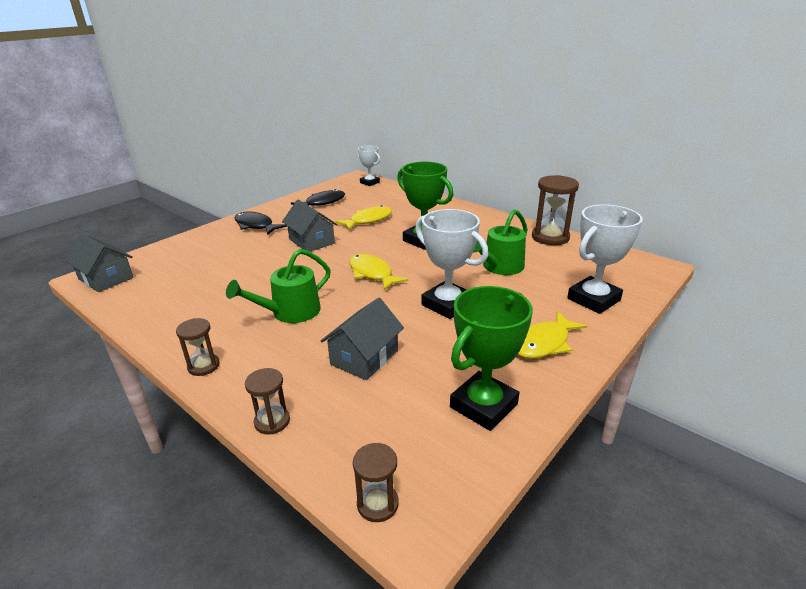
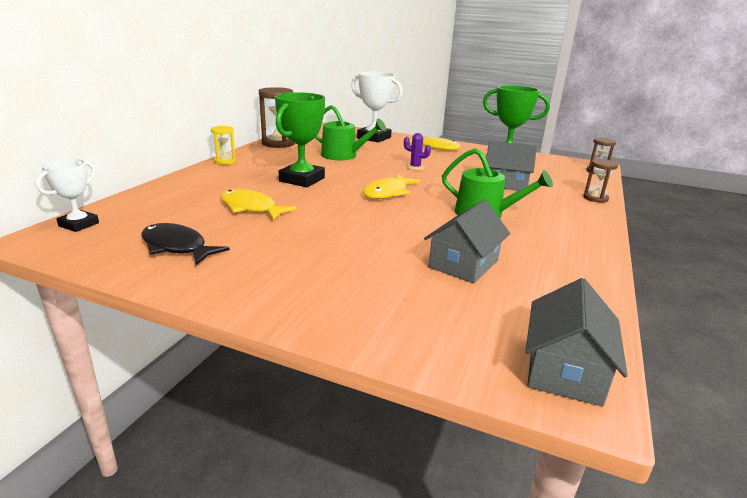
camera: 110 degrees left, 5 degrees down
(203, 366) = (592, 231): brown hourglass -> none
(256, 226) = (290, 283): black fish -> none
(311, 241) = (329, 230): grey house -> grey house (463, 264)
(447, 304) = (415, 167): white trophy -> purple cactus
(483, 214) = (225, 161): none -> yellow hourglass

